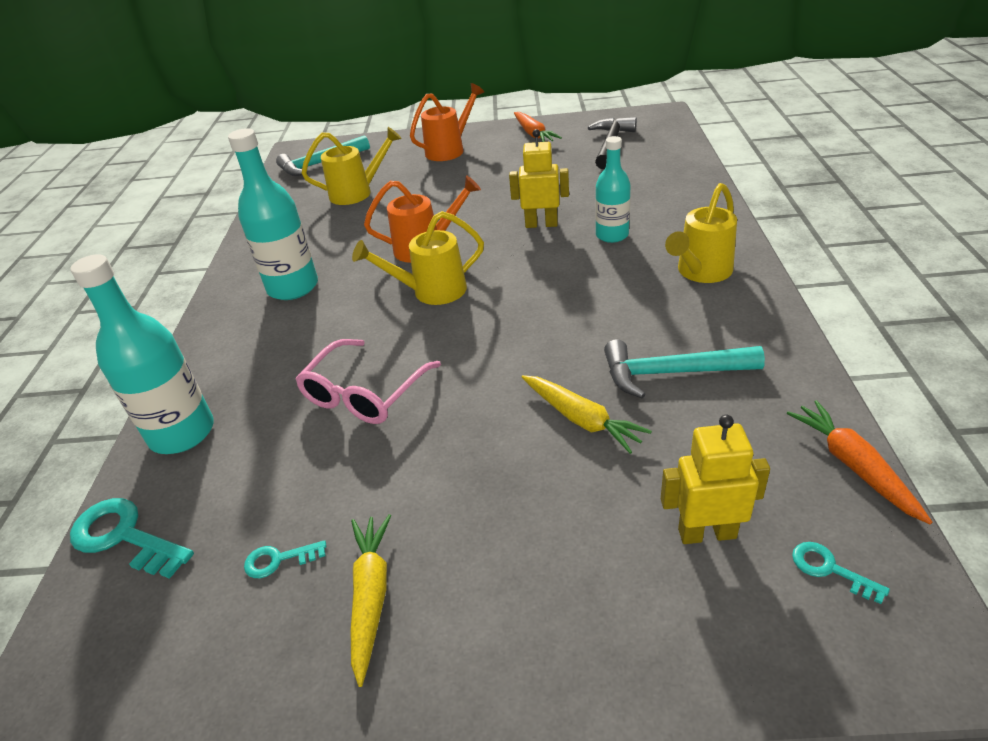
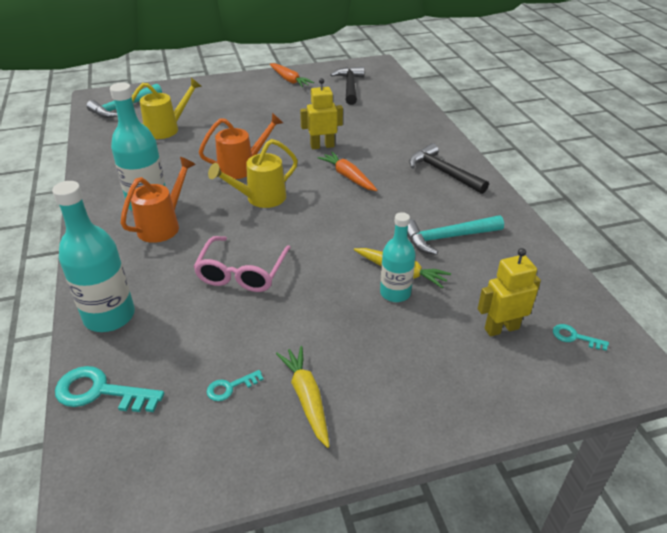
camera: 20 degrees left, 0 degrees up
(449, 150) = (228, 93): orange watering can -> orange watering can (163, 226)
(612, 235) = (375, 151): turquoise bottle -> turquoise bottle (395, 293)
(701, 272) = (443, 172): yellow watering can -> black hammer
(853, 466) = (570, 280): orange carrot -> orange carrot (348, 177)

